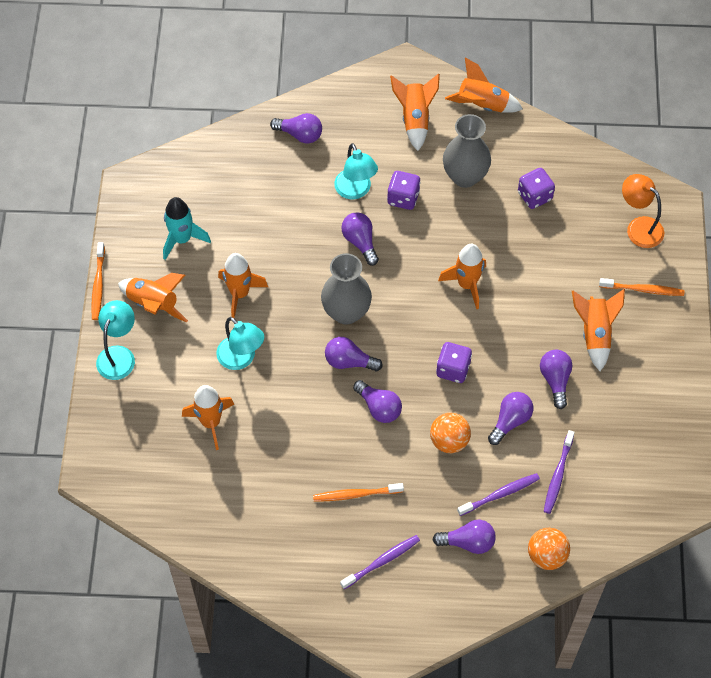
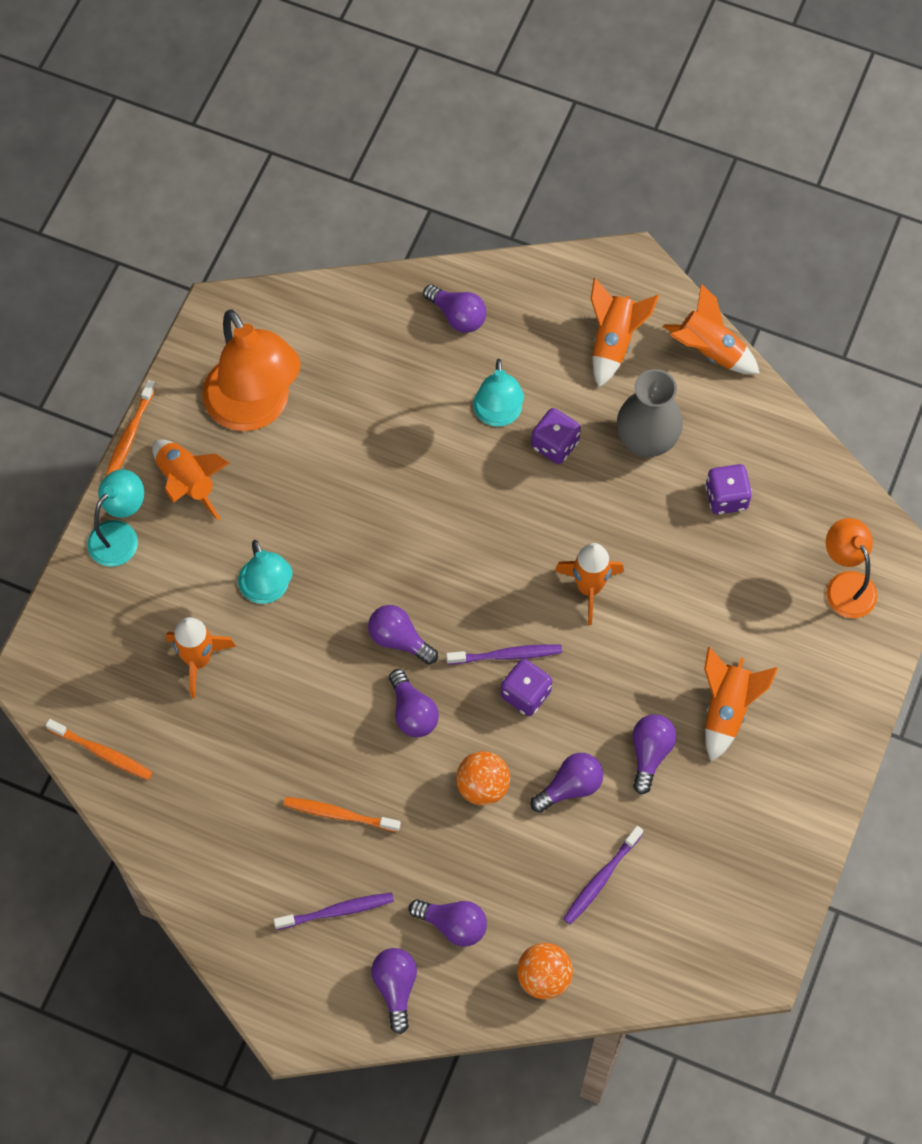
camera: 20 degrees right, 5 degrees up
(182, 239) = (255, 409): turquoise rocket -> orange lamp
(239, 293) = (298, 504): orange rocket -> none
(346, 312) = (421, 573): grey vase -> none
(360, 242) = (476, 486): purple light bulb -> purple light bulb (395, 988)
(500, 494) = (518, 877): purple toothbrush -> purple toothbrush (507, 655)
(643, 290) = (815, 671): orange toothbrush -> orange toothbrush (102, 753)

